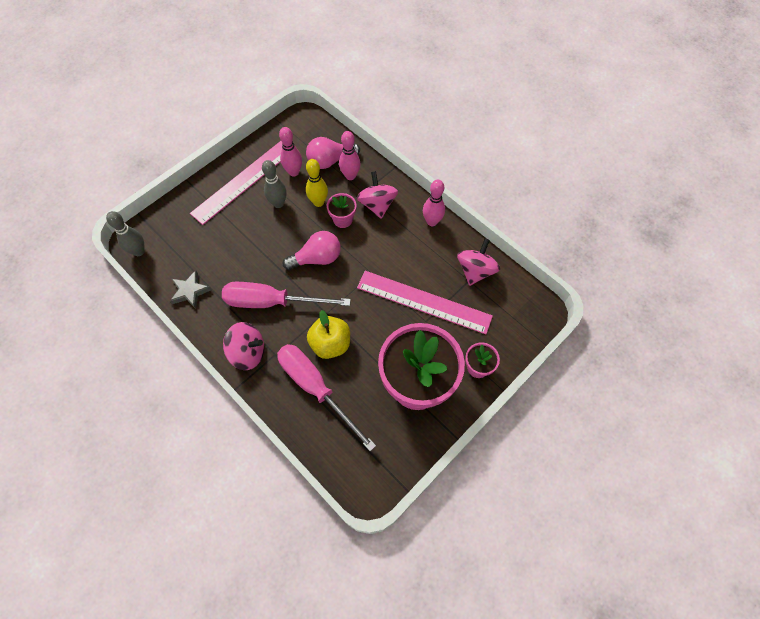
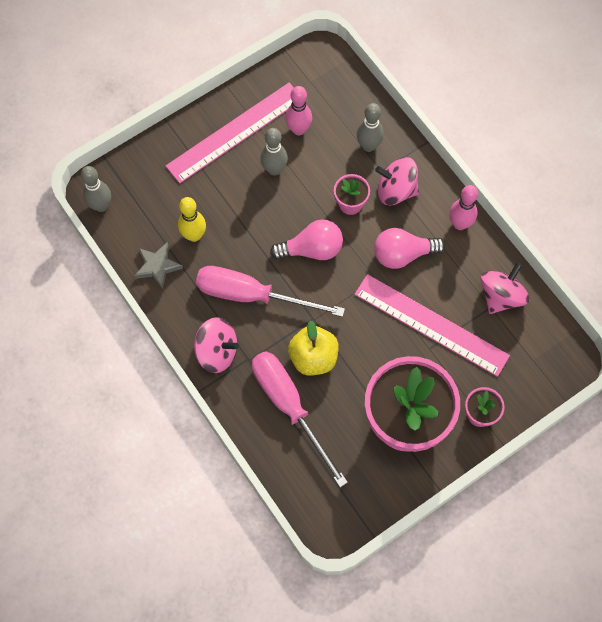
camera: 10 degrees right, 5 degrees up
(318, 202) = (324, 175): yellow bowling pin -> yellow bowling pin (194, 235)
(330, 161) = (346, 121): pink light bulb -> pink light bulb (402, 254)
(350, 176) = (368, 146): pink bowling pin -> grey bowling pin
(377, 204) = (396, 190): pink spinning top -> pink spinning top turned 75 degrees counterclockwise

